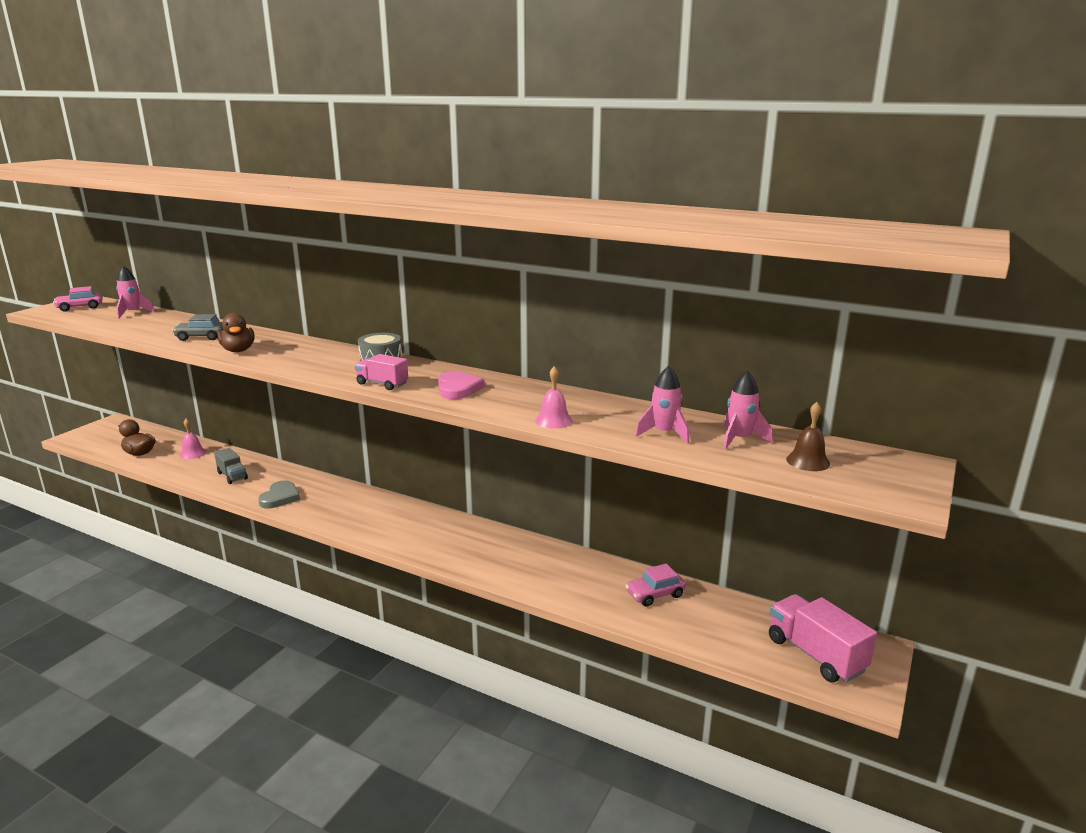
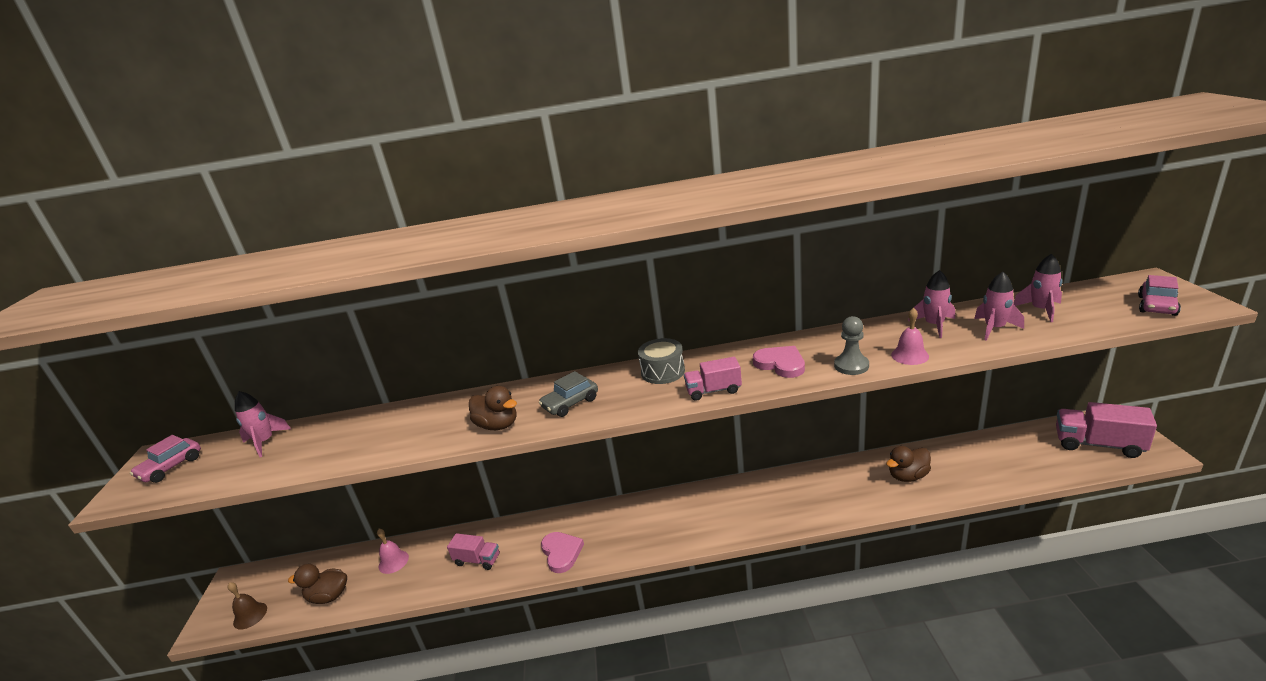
camera: 30 degrees left, 5 degrees up
(201, 337) = (420, 430): grey car -> grey car (570, 403)
(232, 476) = (477, 560): grey truck -> pink truck
(280, 497) = (561, 553): grey heart -> pink heart
(498, 408) = (851, 366): none -> grey pawn
(589, 581) = (908, 476): none -> brown duck
(624, 413) = (934, 325): none -> pink rocket
(655, 594) = (958, 459): pink car -> pink car (1157, 306)
(808, 461) = (1107, 306): brown bell -> brown bell (250, 615)

